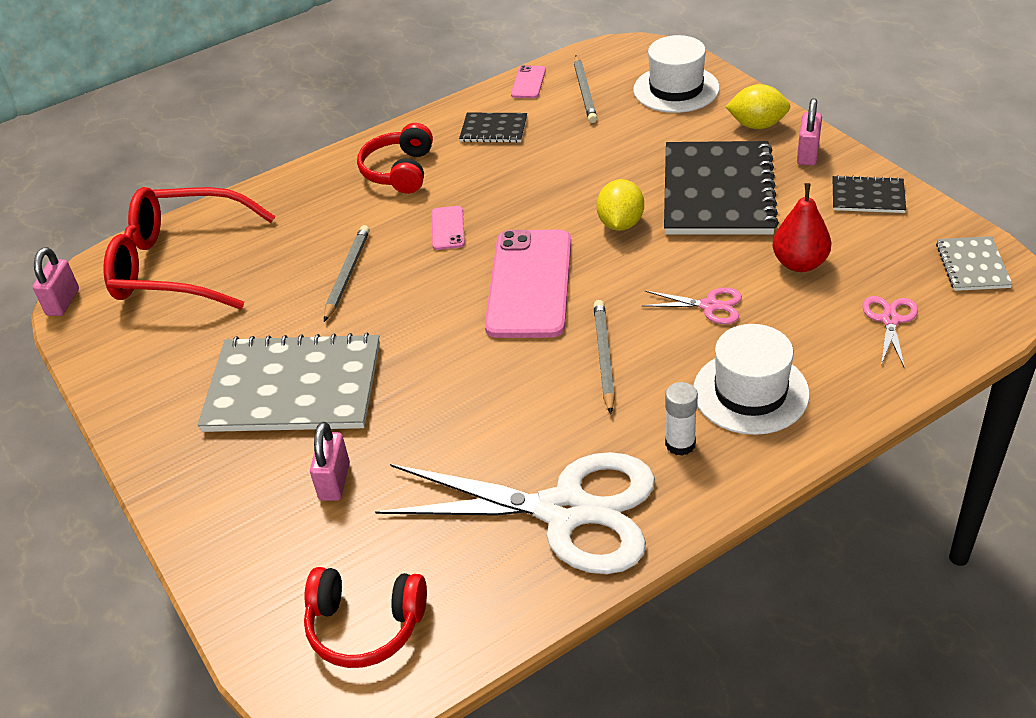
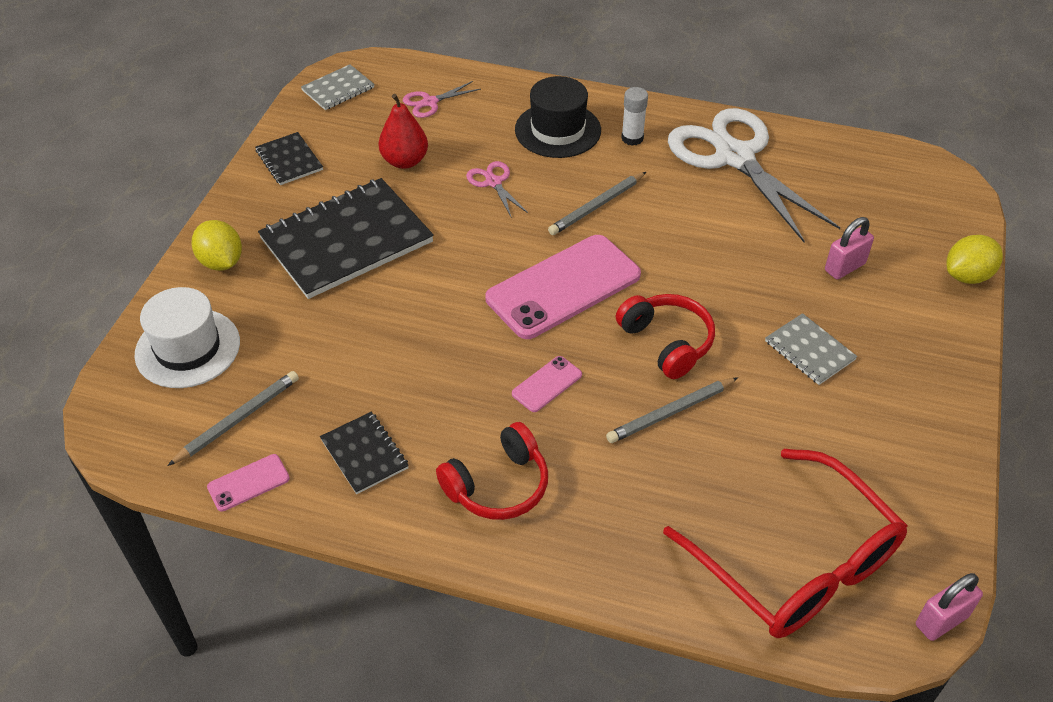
camera: 135 degrees left, 5 degrees up
(293, 387) = (809, 350): grey notebook -> grey notebook, size x0.48
(365, 626) = (900, 188): red headphones -> red headphones (667, 342)
(620, 224) = (440, 275): yellow lemon -> yellow lemon (967, 276)
(750, 392) = (558, 130): white hat -> black hat
(807, 154) = (250, 213): pink padlock -> none

